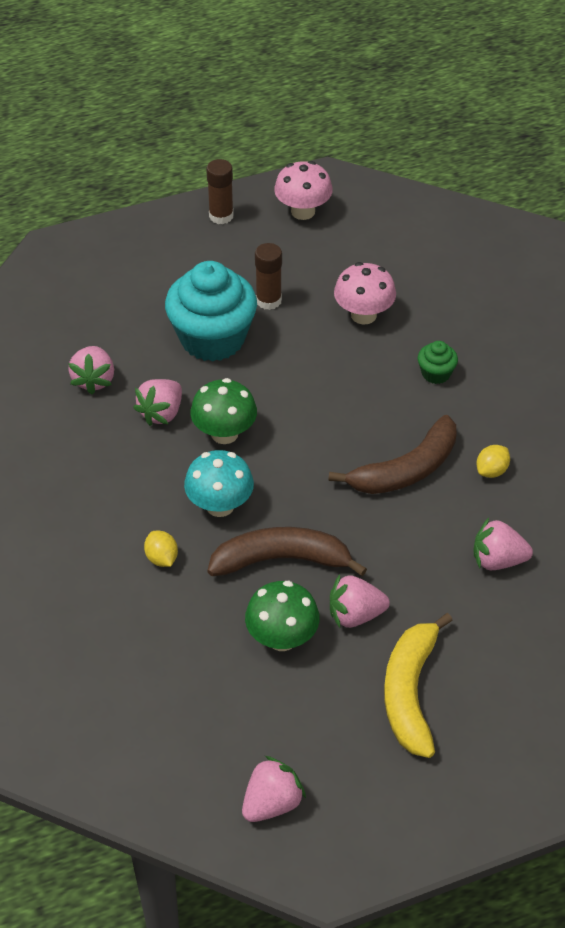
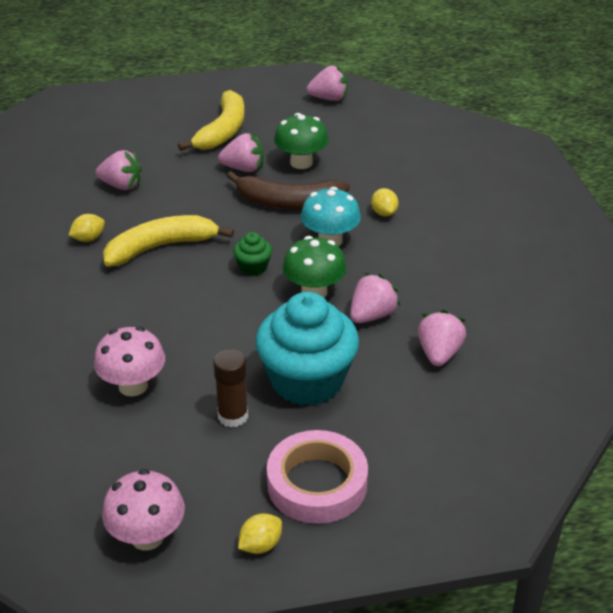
camera: 170 degrees left, 10 degrees down
(188, 259) = (317, 483): none -> pink tape
(221, 216) = (260, 545): brown glue stick -> yellow lemon
(272, 803) = (329, 98): pink strawberry -> pink strawberry turned 150 degrees counterclockwise
(406, 470) = (160, 247): brown banana -> yellow banana
(436, 373) = (90, 319): green cupcake -> green cupcake (253, 267)

